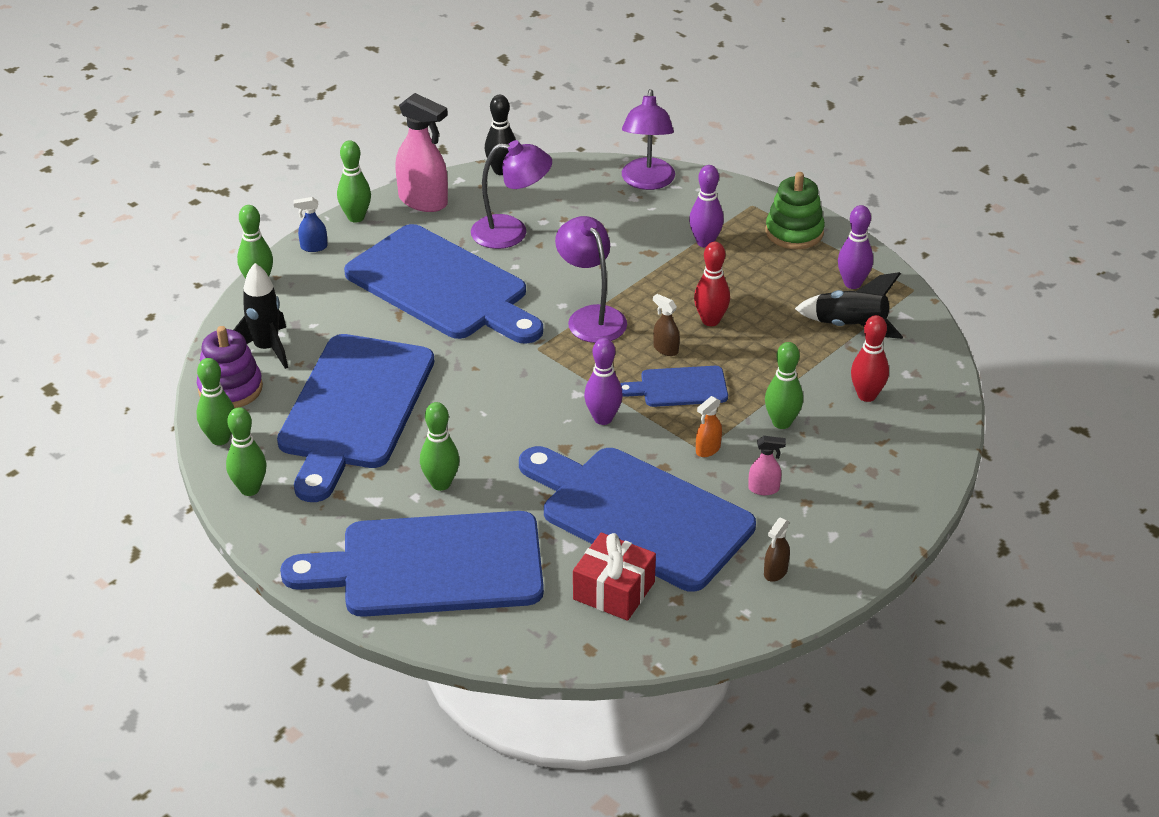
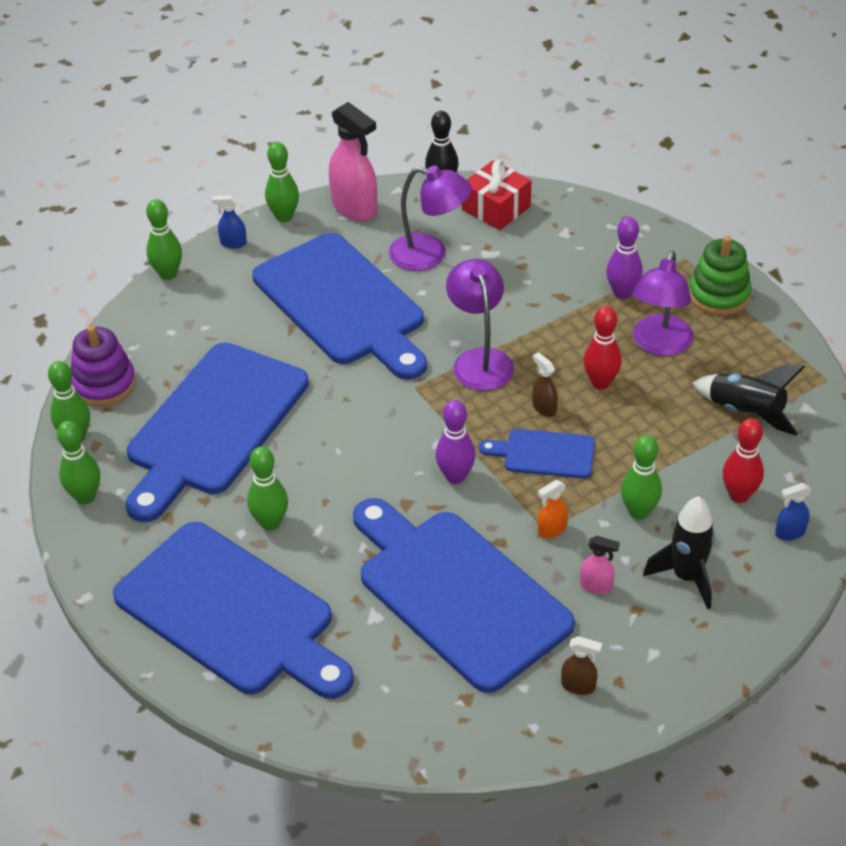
camera: 15 degrees right, 5 degrees up
(266, 349) = (152, 346): black rocket -> black rocket (686, 577)
(431, 565) = (231, 613): blue cutting board -> blue cutting board turned 150 degrees counterclockwise
(614, 590) = (404, 676): red gift -> red gift (496, 208)
(647, 182) = (584, 217): purple lamp -> purple lamp (659, 345)
(775, 572) = (578, 686): brown spray bottle -> brown spray bottle turned 120 degrees counterclockwise
(852, 283) = (763, 363): purple bowling pin -> none
(921, 419) = (789, 533): none -> blue spray bottle

